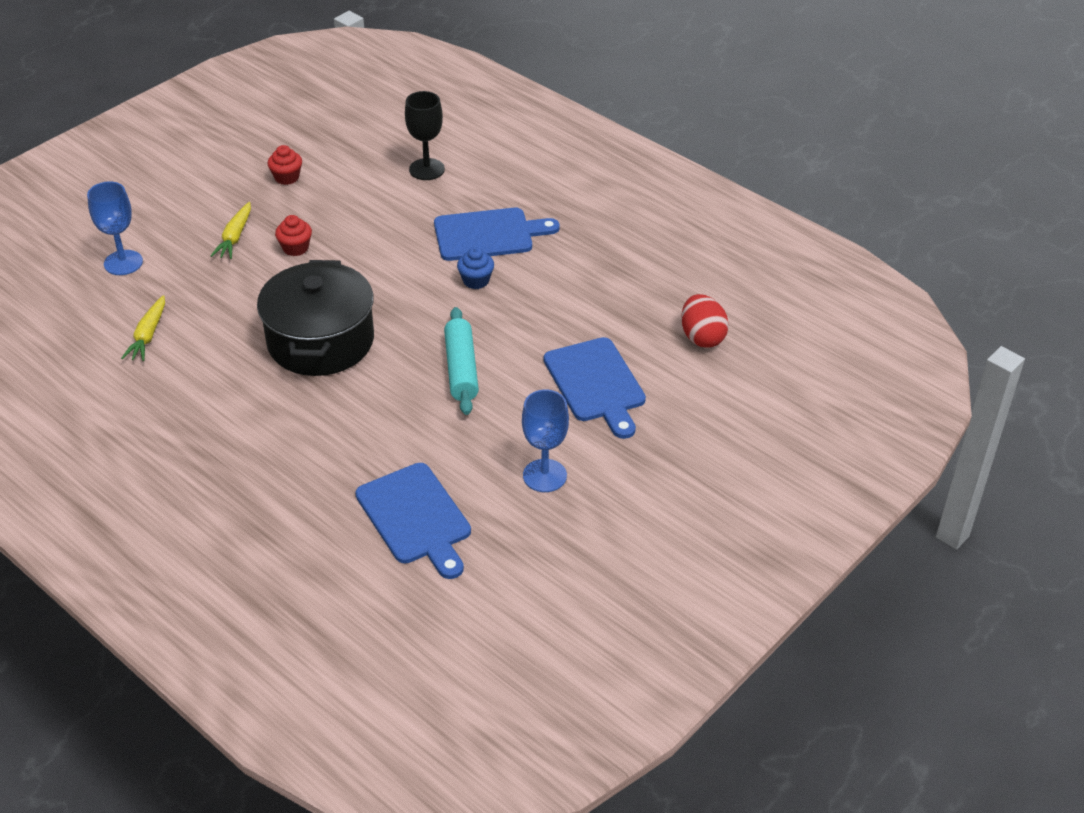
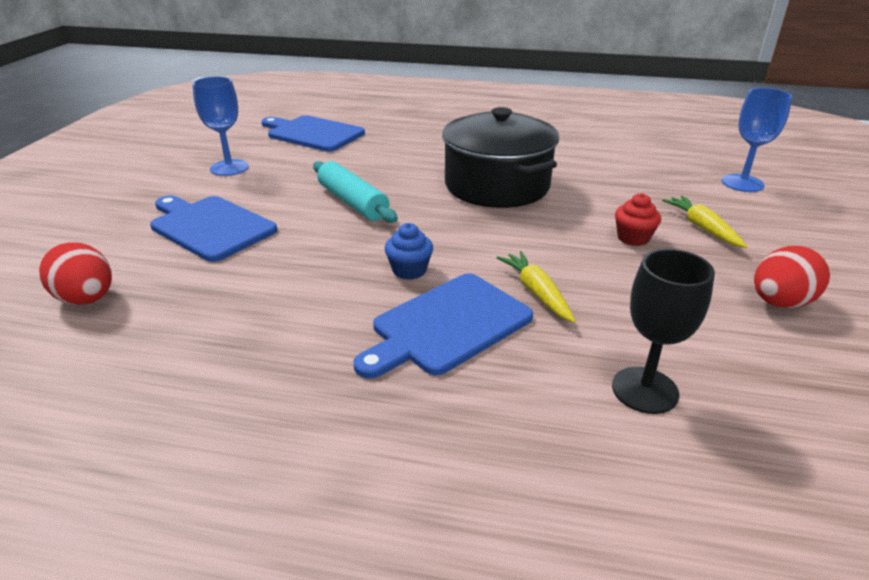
camera: 150 degrees right, 10 degrees down
(148, 335) = (628, 155): yellow carrot -> yellow carrot (536, 292)
(287, 177) = (780, 303): red cupcake -> red egg

